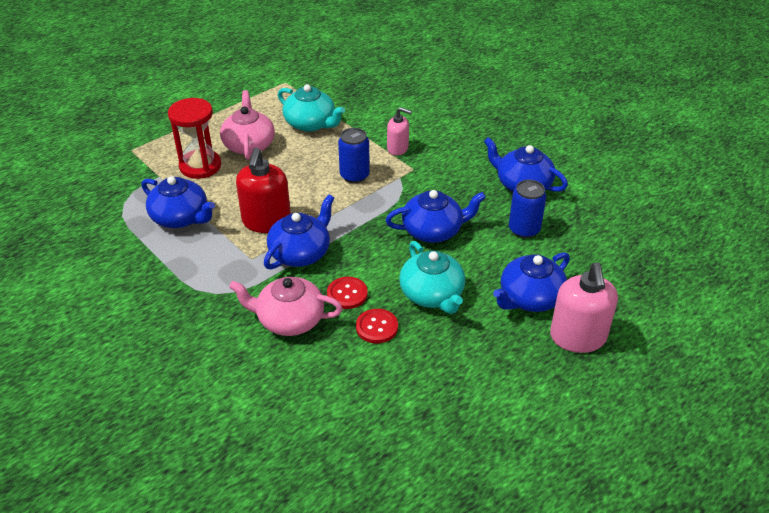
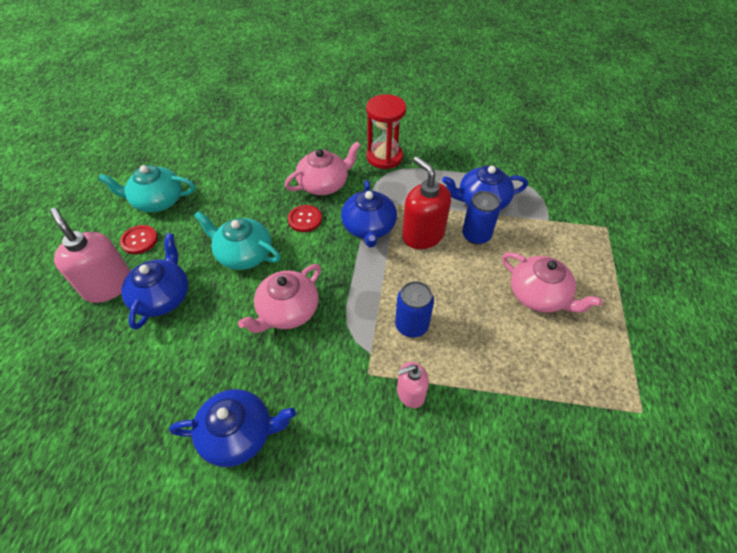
camera: 140 degrees right, 10 degrees up
(200, 166) = (538, 248): red hourglass -> red hourglass (384, 157)
(311, 124) = (529, 364): turquoise teapot -> turquoise teapot (157, 201)
(377, 327) = (264, 210): red button -> red button (139, 240)
(433, 230) = (287, 311): blue teapot -> pink teapot
(524, 229) = (204, 367): blue can -> blue can (476, 235)

